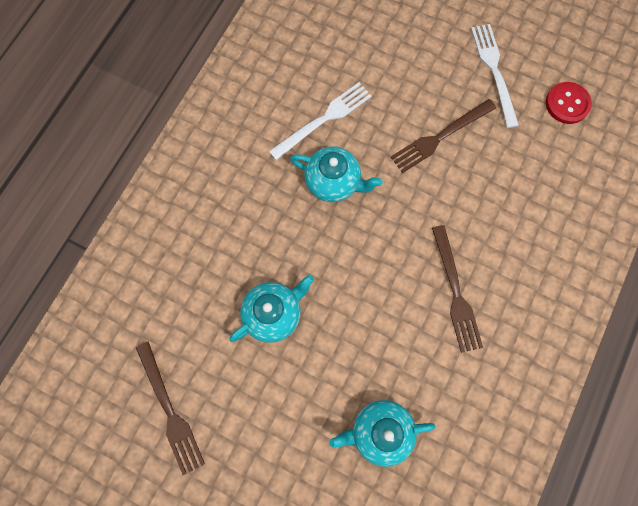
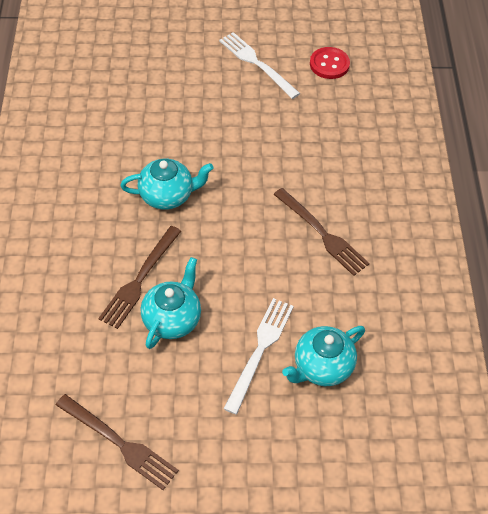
camera: 30 degrees left, 20 degrees down
(324, 119) = (131, 152): white fork -> white fork (260, 350)
(440, 137) = (240, 126): brown fork -> brown fork (140, 279)

